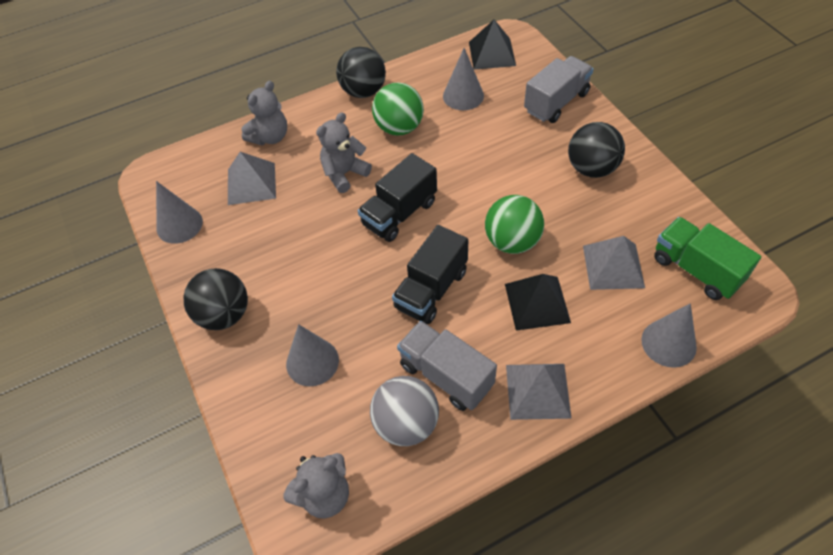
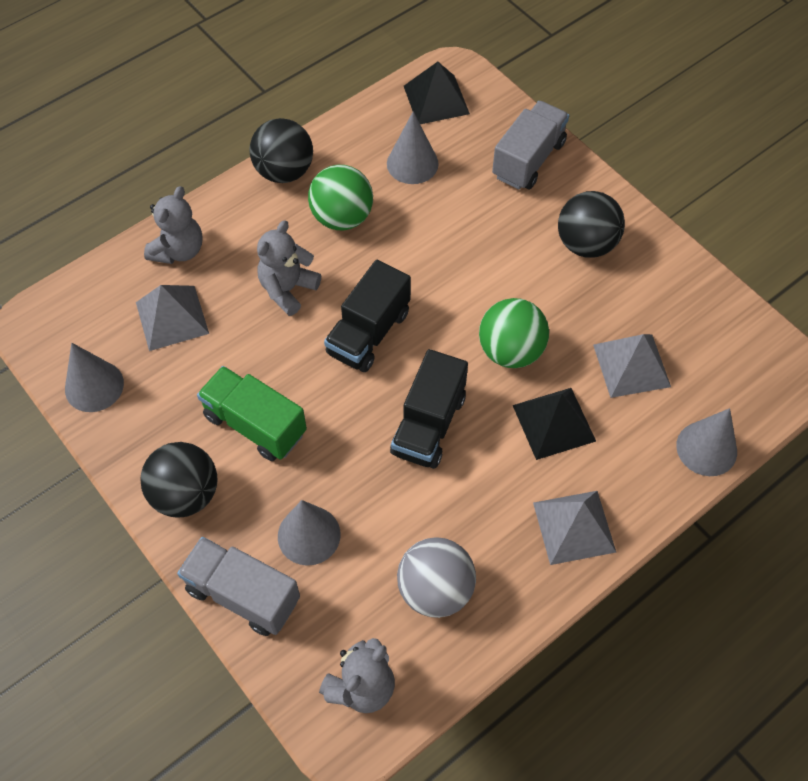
camera: 15 degrees left, 5 degrees up
(446, 375) = (468, 526): grey truck -> grey truck (243, 594)
(696, 270) = (723, 356): green truck -> green truck (255, 424)

